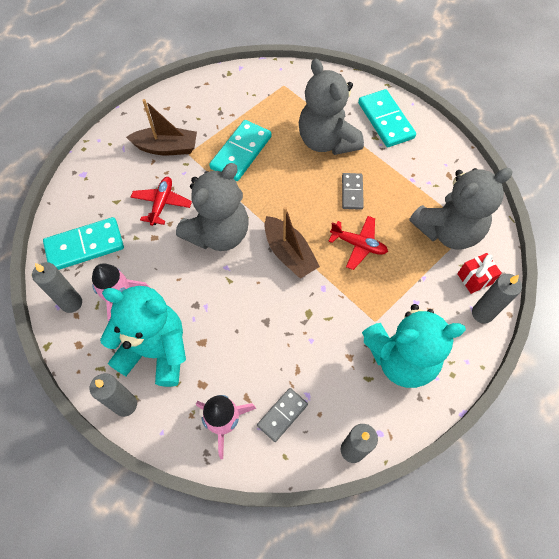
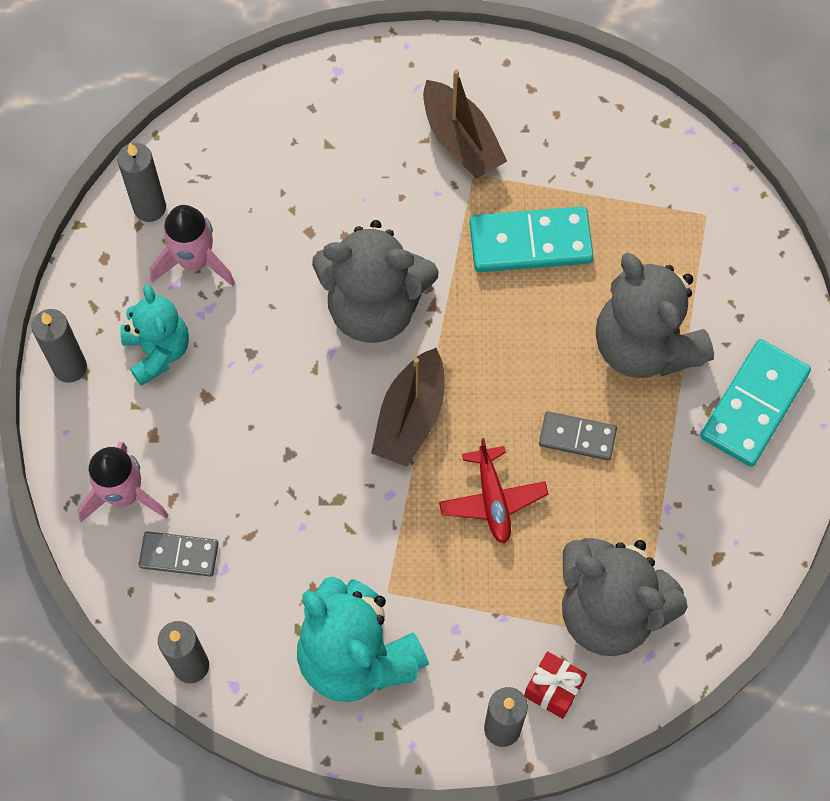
camera: 55 degrees right, 5 degrees up
(85, 246) = (235, 160): turquoise domino -> none
(156, 351) = (158, 351): turquoise teddy bear -> turquoise teddy bear, size x0.62
(162, 204) = (366, 203): red plane -> none
(327, 141) = (644, 345): grey teddy bear -> grey teddy bear turned 60 degrees counterclockwise
(352, 192) = (577, 437): grey domino -> grey domino turned 45 degrees clockwise

